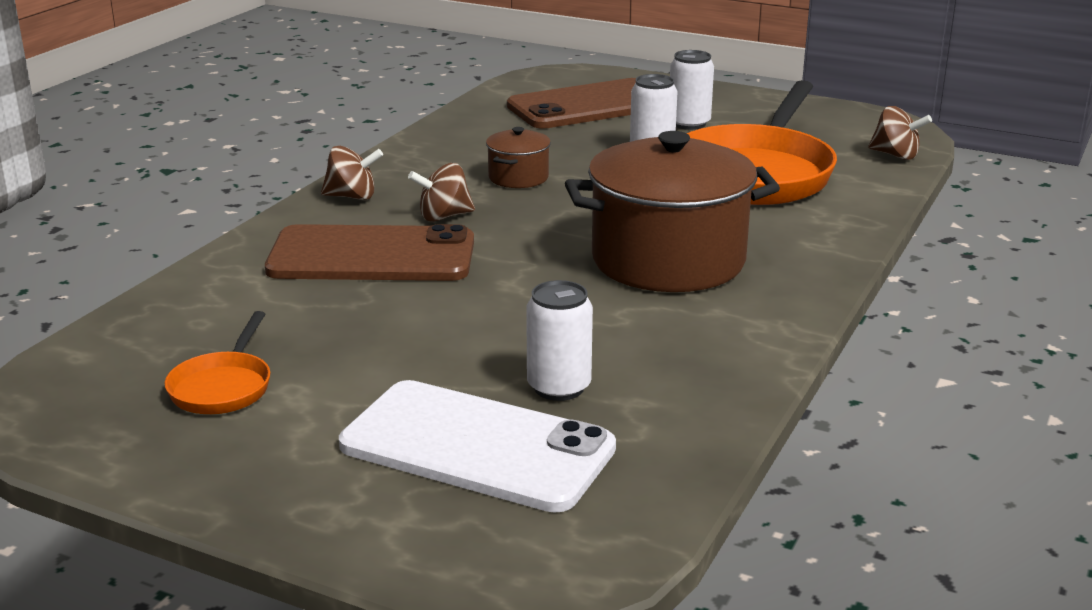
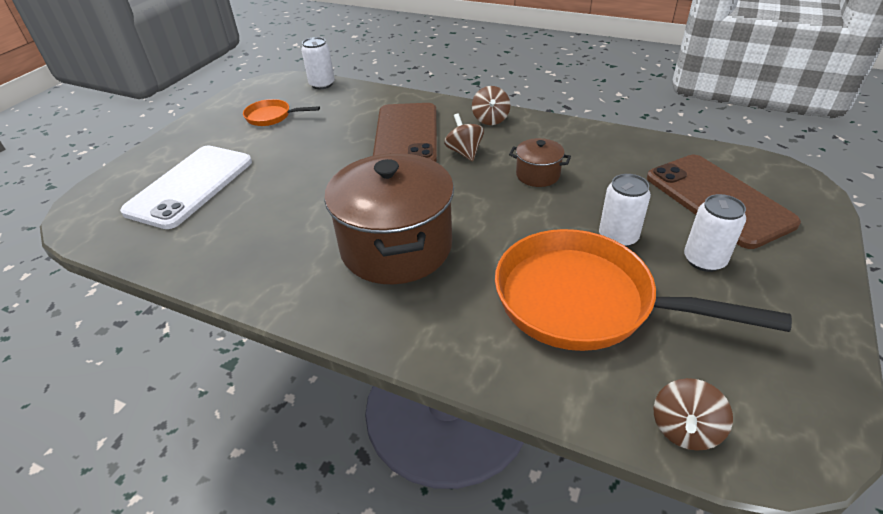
camera: 90 degrees right, 15 degrees up
(559, 387) = (237, 207): white can -> white can (322, 84)

